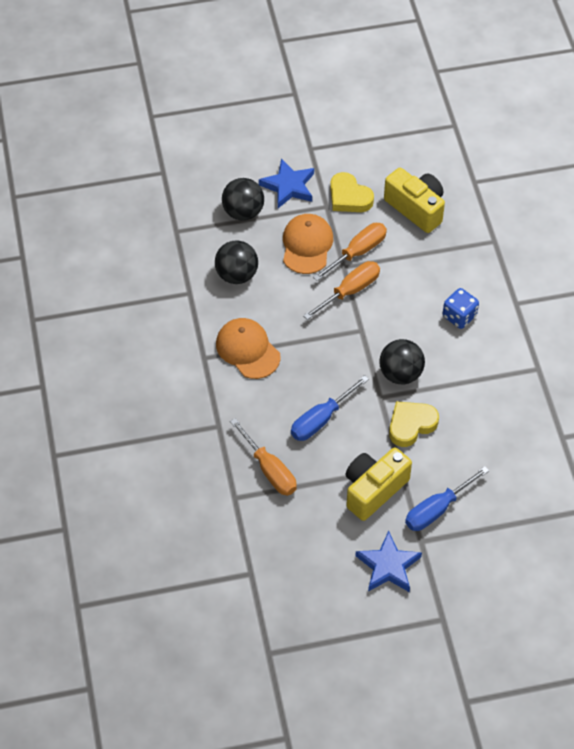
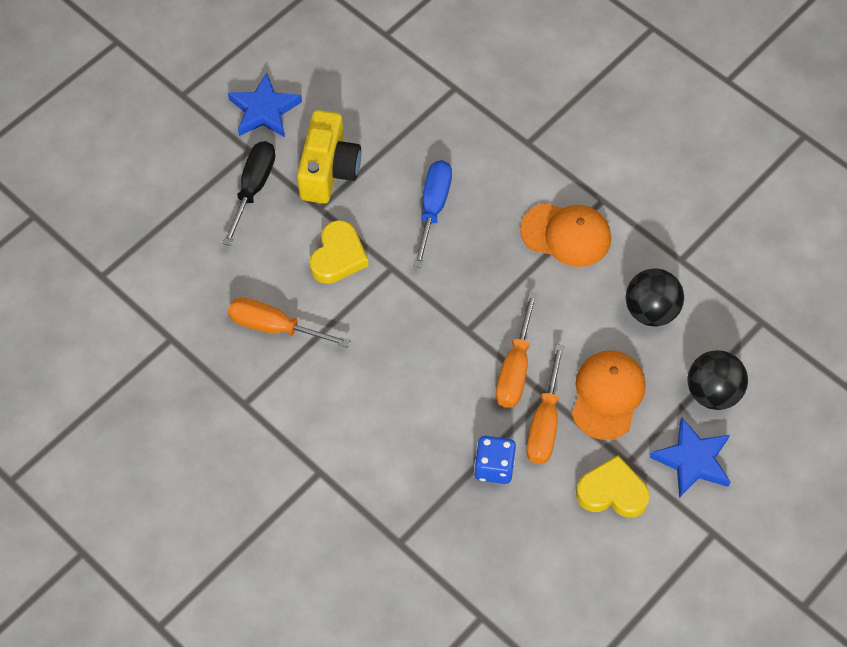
camera: 145 degrees right, 5 degrees up
(269, 469) = (444, 131): orange screwdriver -> orange screwdriver (275, 327)
(307, 245) = (607, 395): orange cap -> orange cap turned 135 degrees counterclockwise
(400, 373) = (389, 305): black ball -> none
(416, 208) = (523, 528): yellow camera -> none
(437, 509) = (253, 188): blue screwdriver -> black screwdriver
(459, 316) = (373, 413): blue dice -> blue dice (494, 467)

